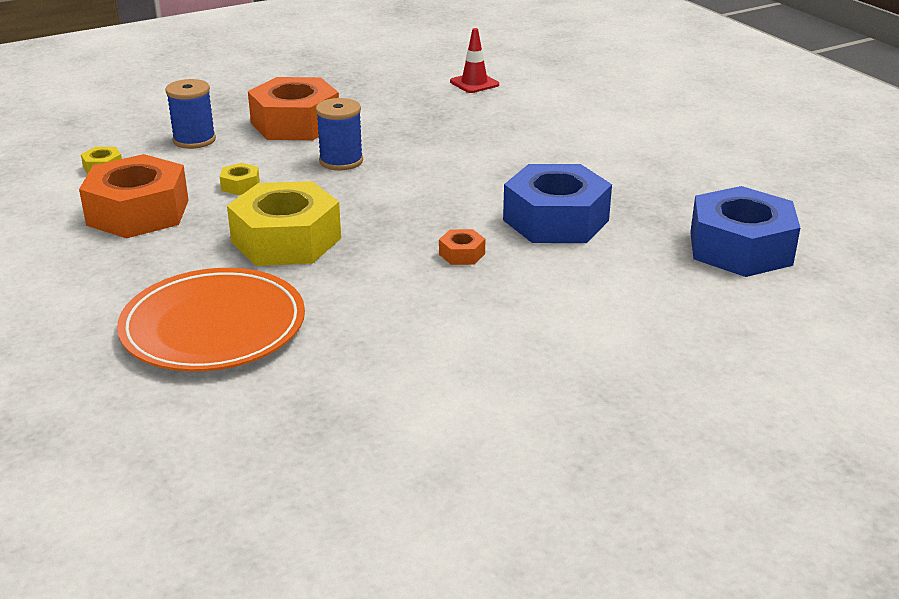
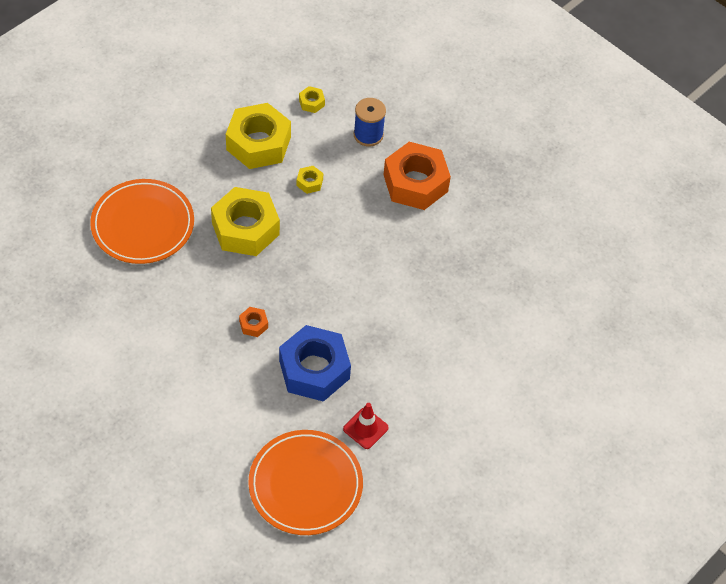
camera: 70 degrees right, 25 degrees up
(138, 212) = (258, 143): orange nut -> yellow nut
(341, 161) = (363, 227): blue spool -> none
(474, 83) = (535, 278): red traffic cone -> red traffic cone (365, 428)
(740, 248) = (305, 484): blue nut -> orange plate

